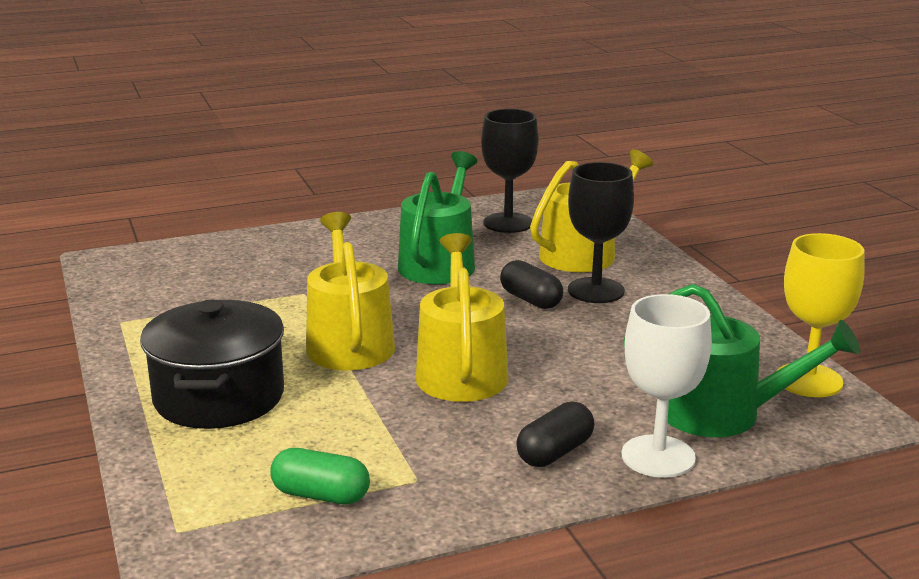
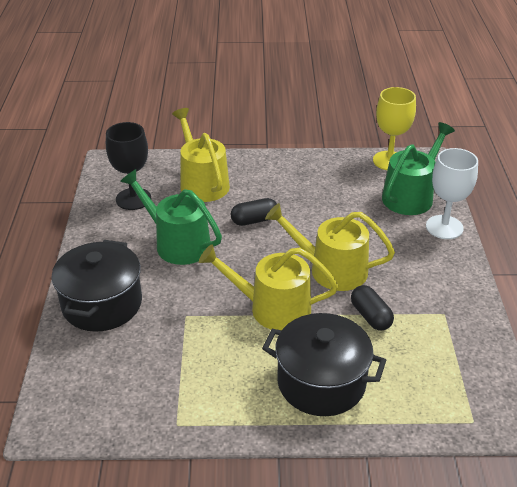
camera: 70 degrees left, 15 degrees up
(299, 247) = (102, 304): none -> black pot
(321, 495) = (450, 354): green capsule -> none
(554, 452) = (431, 258): black capsule -> black capsule (370, 316)
(596, 290) = (256, 193): black goblet -> none

